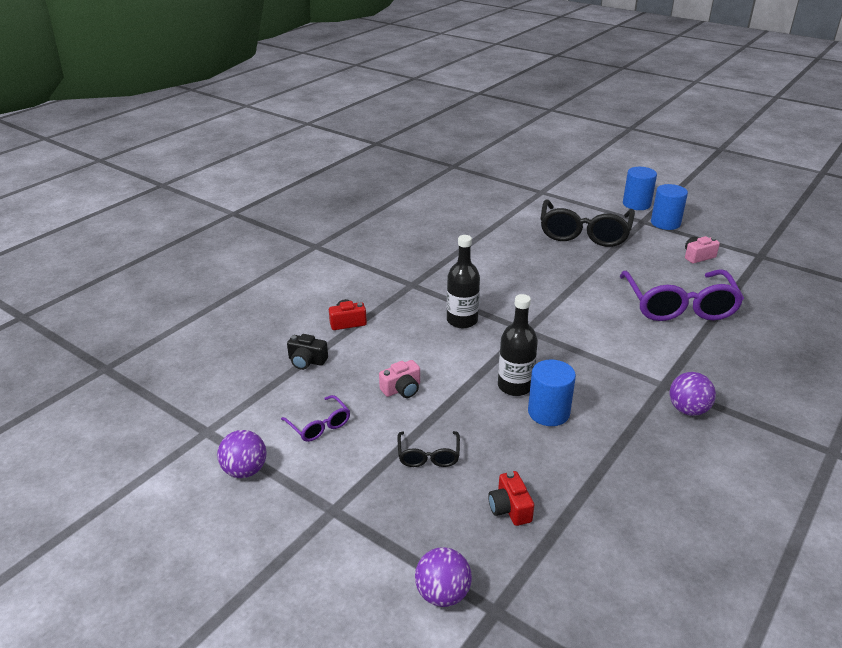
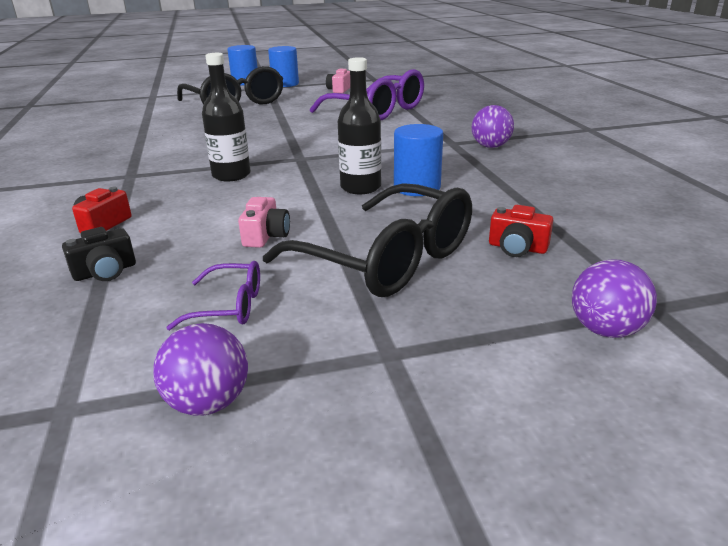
camera: 50 degrees left, 5 degrees down
(428, 456) = (388, 259): black glasses -> black glasses, size x2.17

